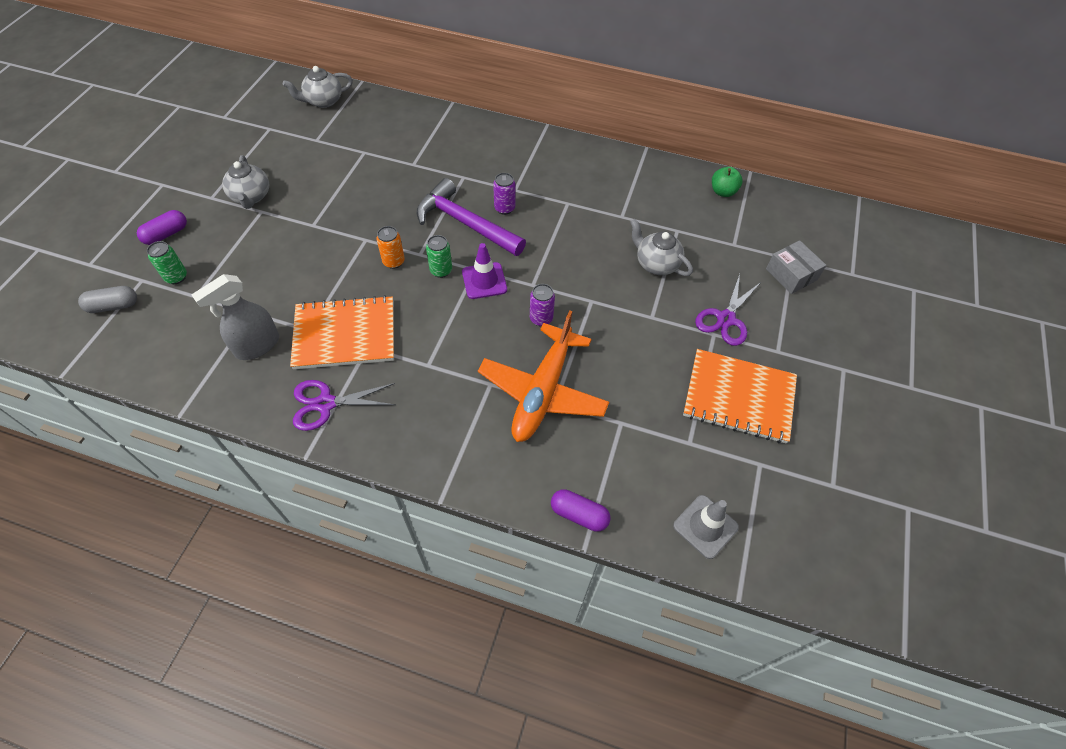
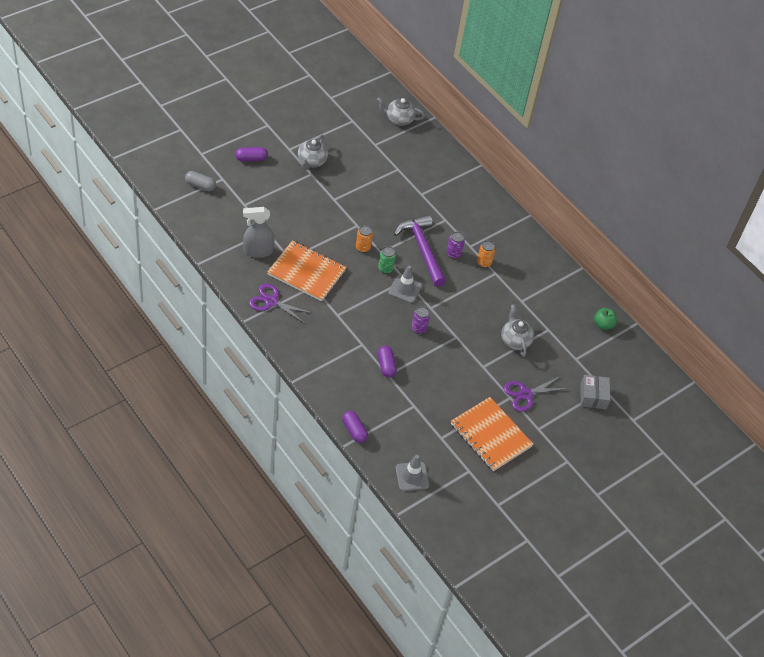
camera: 30 degrees right, 5 degrees down
(176, 277) = (241, 188): green can -> none
(484, 281) = (405, 289): purple traffic cone -> grey traffic cone
(542, 392) = (386, 365): orange plane -> purple capsule
(545, 199) = (484, 263): none -> orange can

